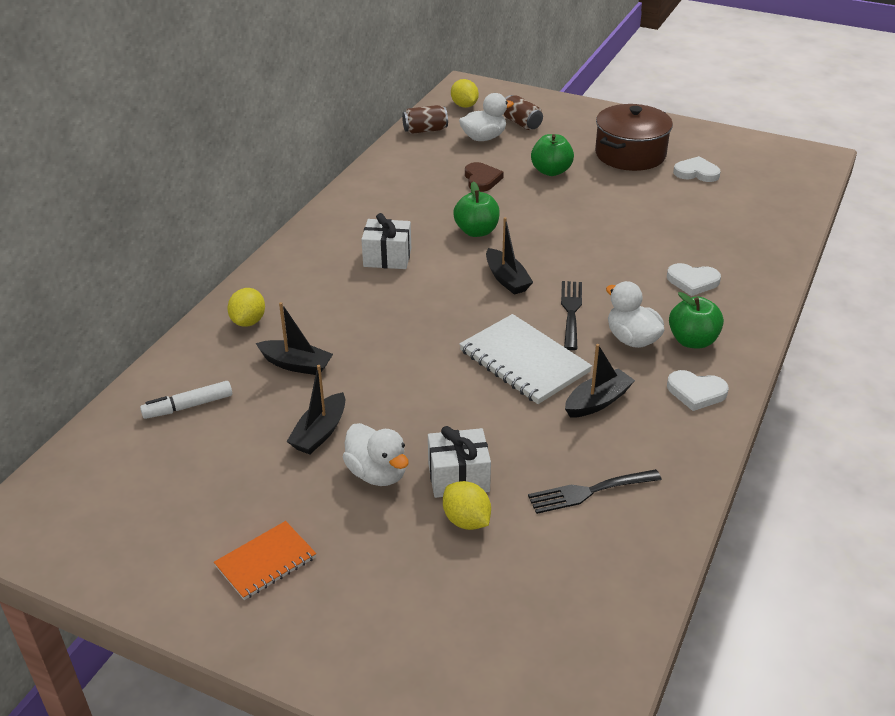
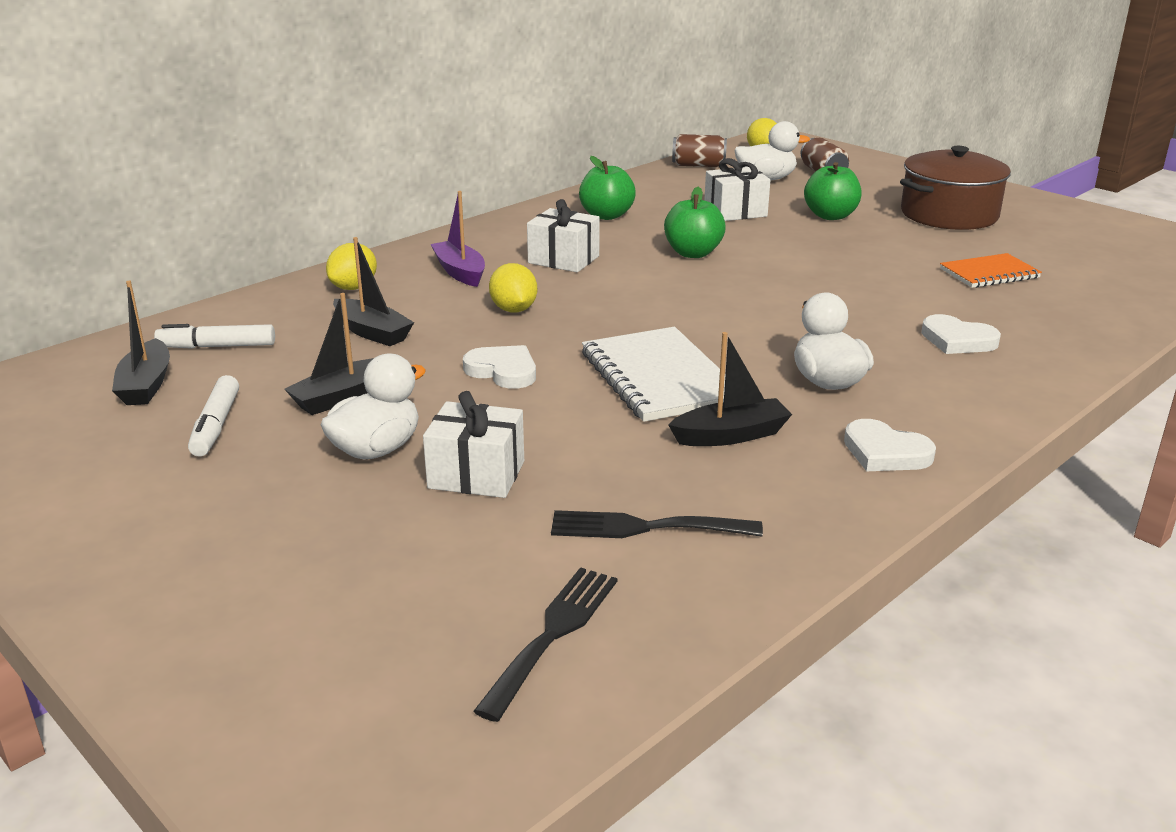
camera: 20 degrees right, 10 degrees down
(248, 482) = (216, 425): none -> white marker
(266, 562) = (161, 506): orange notebook -> orange notebook (989, 273)
(318, 287) = (460, 272): none -> purple boat
(377, 473) = (376, 449): white duck -> white duck turned 120 degrees counterclockwise
(466, 520) = (449, 521): yellow lemon -> yellow lemon (513, 310)
(481, 179) = (735, 212): brown heart -> white gift
(507, 279) = (697, 299): black boat -> black boat (146, 385)
(571, 311) = (761, 342): black fork -> black fork (553, 634)
(692, 341) = (917, 398): green apple -> green apple (606, 215)
(696, 173) = (1032, 241): white heart -> white heart (503, 371)

